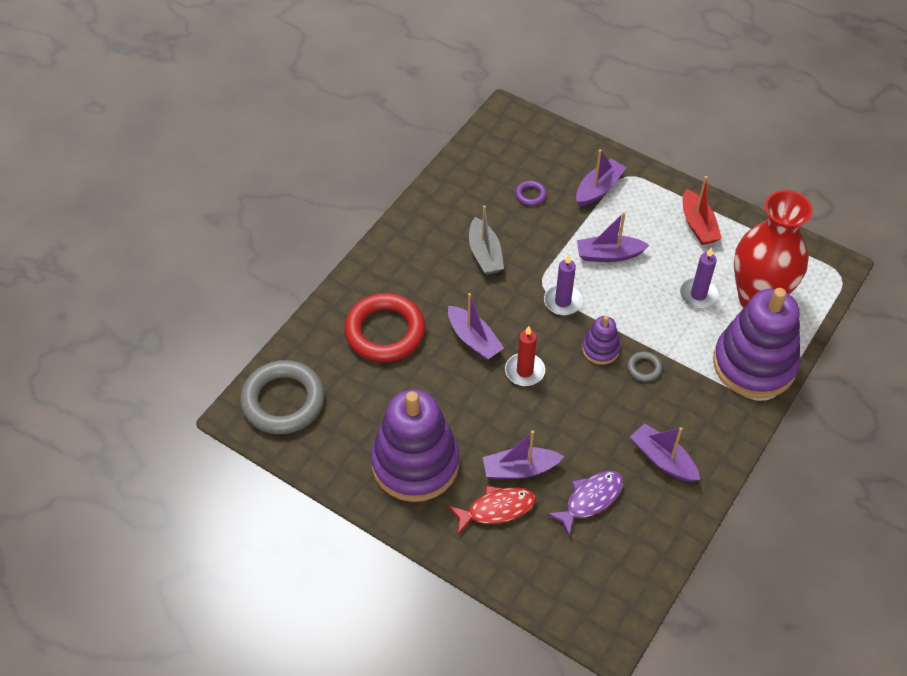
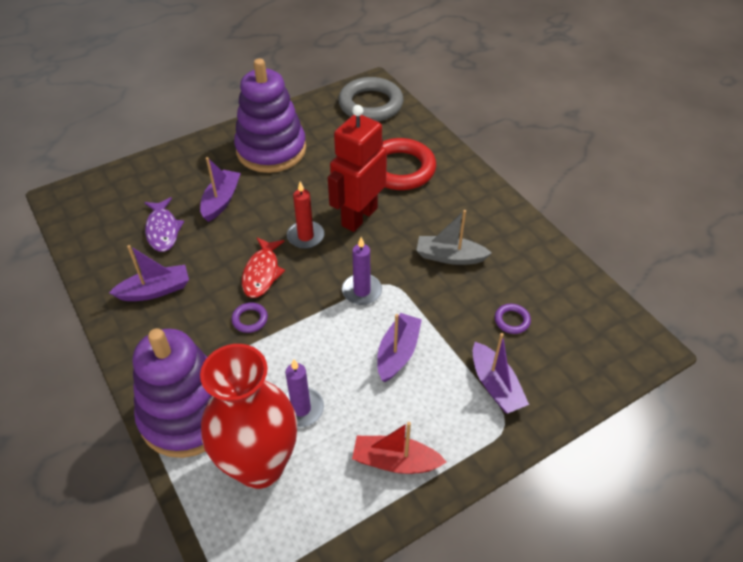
camera: 115 degrees right, 5 degrees down
(473, 339) = (359, 216): purple boat -> red robot
(496, 509) = (201, 177): red fish -> red fish (262, 273)
(600, 349) = (292, 296): purple stacking toy -> none
(644, 368) = (250, 319): grey ring -> purple ring

